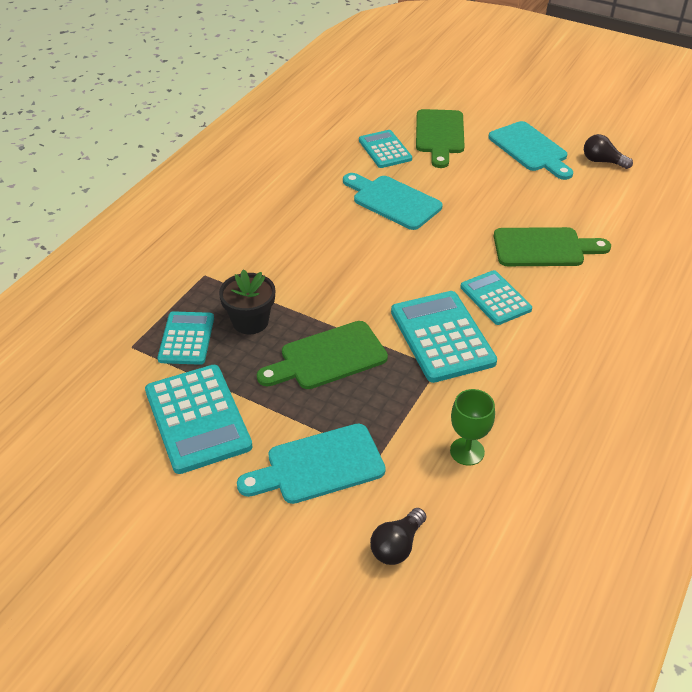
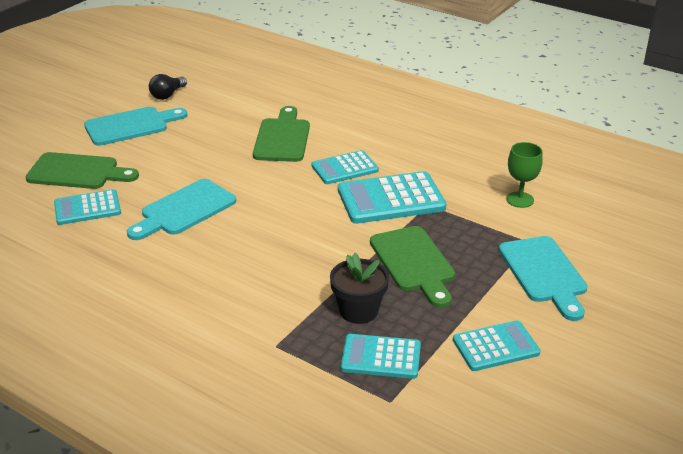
camera: 85 degrees left, 10 degrees down
(197, 419) = (495, 347): turquoise calculator -> turquoise calculator, size x0.63
(397, 546) = (616, 239): black light bulb -> none

